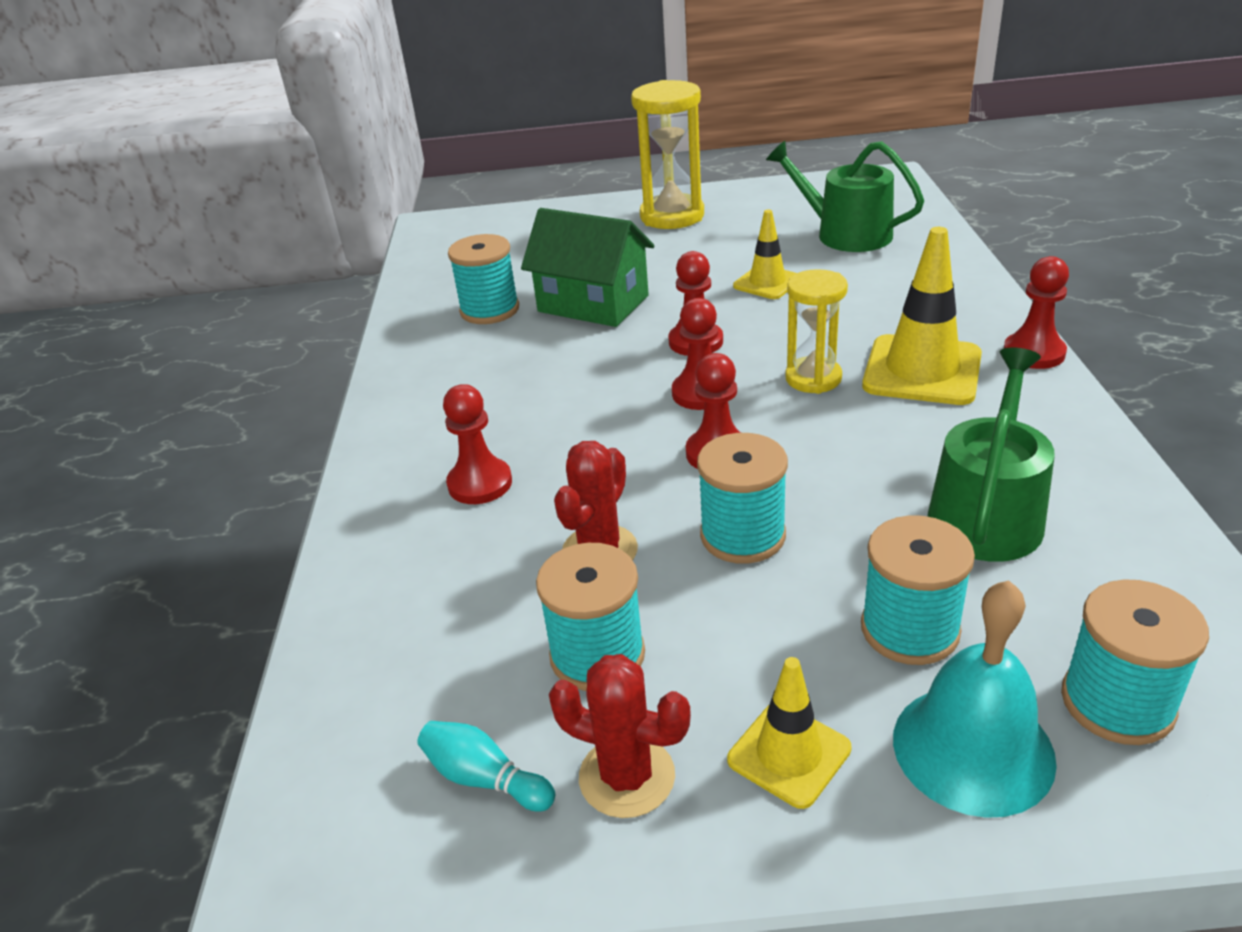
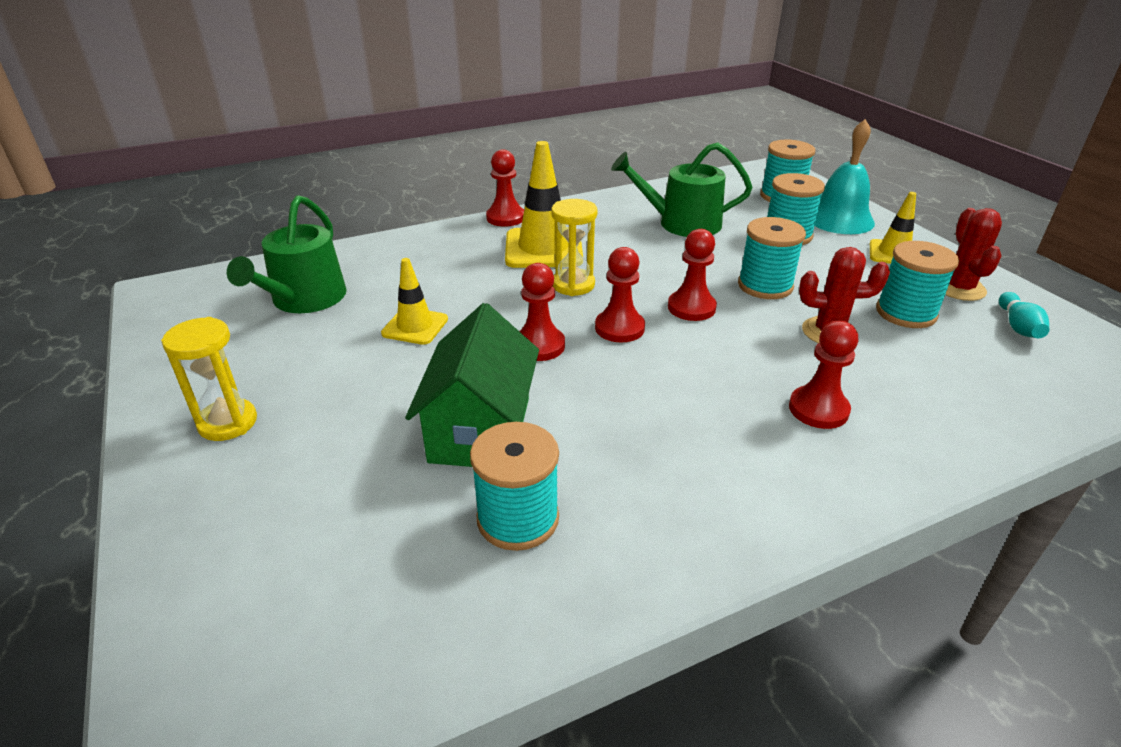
camera: 115 degrees left, 0 degrees up
(672, 216) = (228, 422): yellow hourglass -> yellow hourglass, size x0.64

